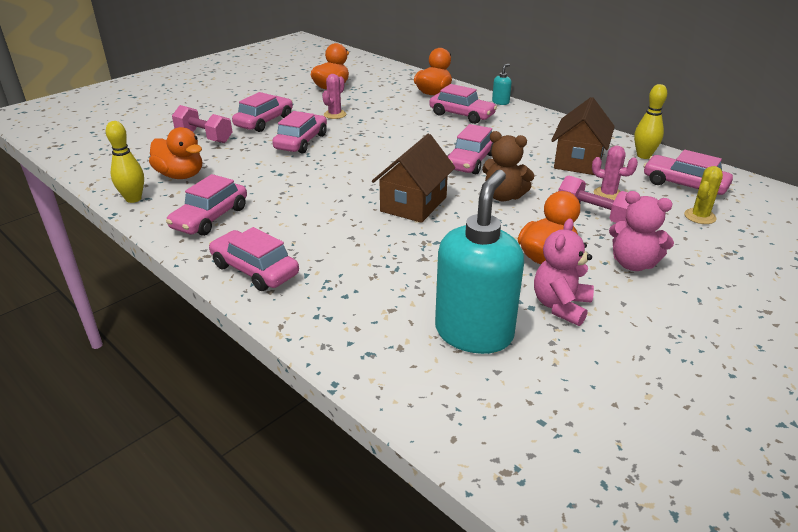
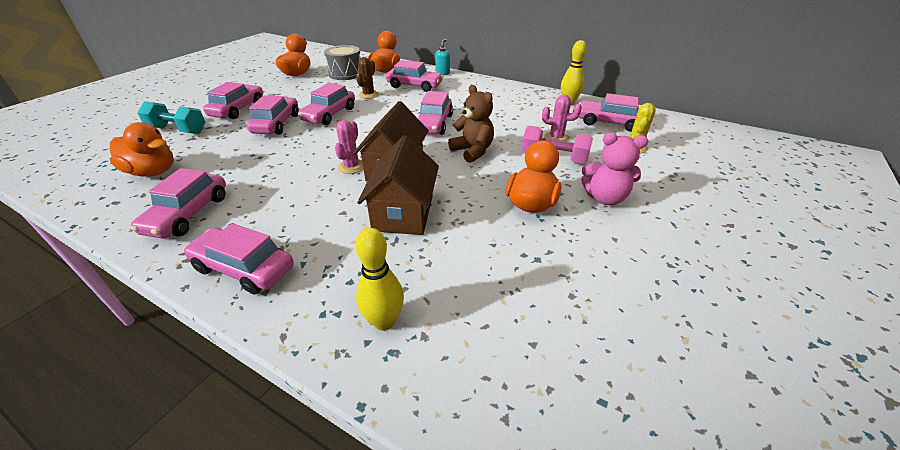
camera: 15 degrees left, 5 degrees up
(133, 199) = (97, 205): yellow bowling pin -> yellow bowling pin (384, 321)
(204, 137) = (178, 130): pink dumbbell -> turquoise dumbbell
(335, 115) = (304, 96): pink cactus -> pink cactus (352, 166)
(358, 138) = (329, 114): none -> pink car
(386, 92) = (346, 74): none -> grey drum
(406, 120) = (368, 95): none -> brown cactus
(474, 333) = (494, 300): turquoise soap dispenser -> none
(503, 196) = (472, 151): brown teddy bear -> brown teddy bear turned 135 degrees counterclockwise
(560, 306) = (563, 252): pink teddy bear -> none
(578, 161) = (521, 113): brown house -> brown house (403, 213)

